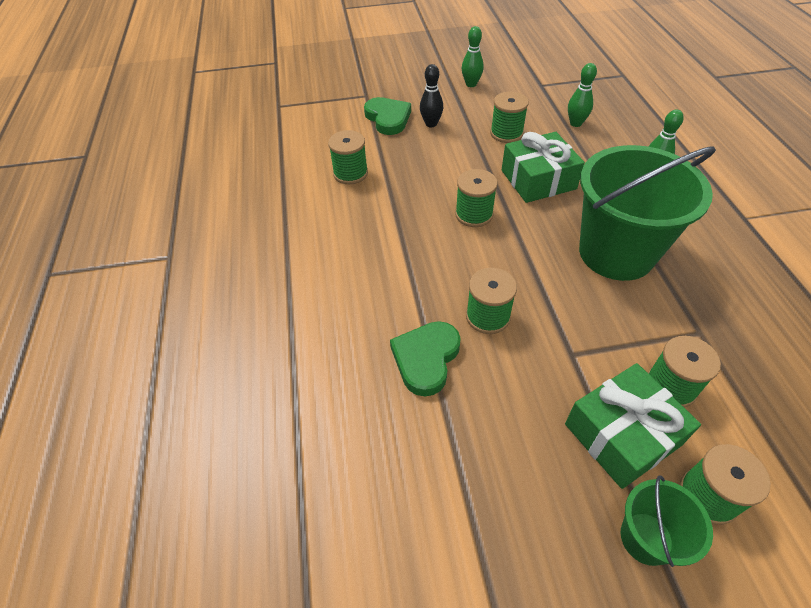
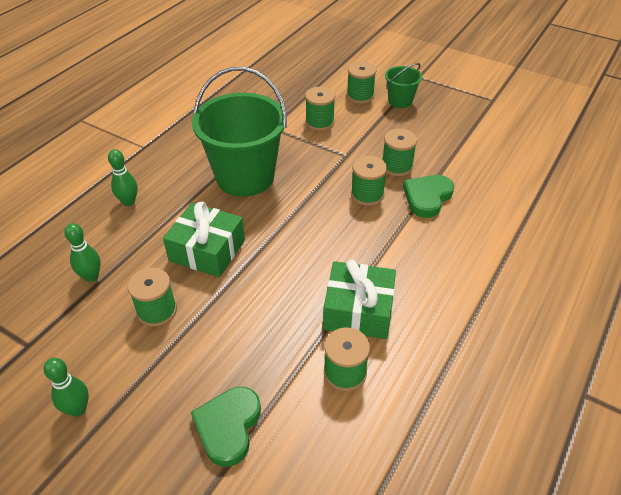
camera: 140 degrees left, 5 degrees down
(426, 359) = (427, 197): green heart -> green heart turned 150 degrees clockwise
(431, 124) = (199, 379): black bowling pin -> none
(474, 214) = (292, 257): green spool -> green spool (397, 166)
(622, 434) = (366, 123): green gift -> green gift (358, 310)

